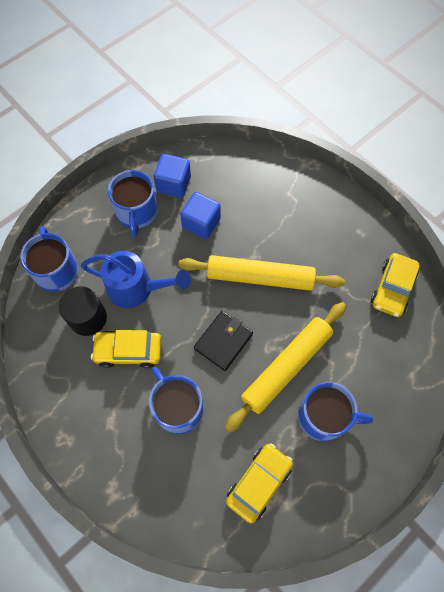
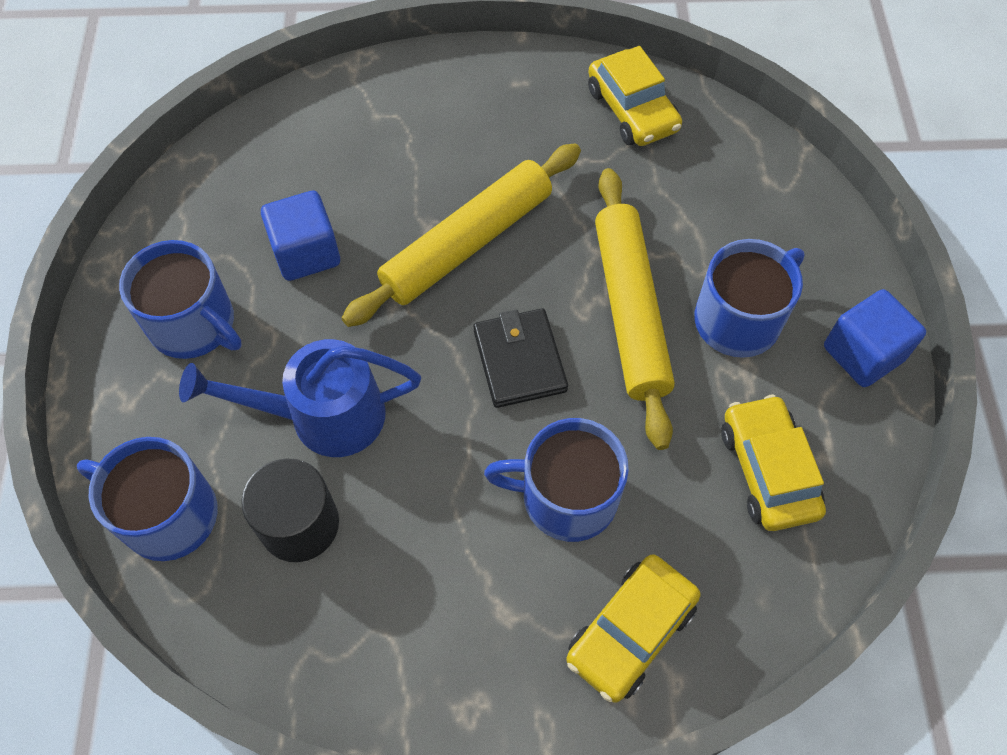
camera: 50 degrees left, 5 degrees down
(128, 351) = (413, 503): yellow car -> yellow car (631, 632)
(137, 288) = (322, 416): blue watering can -> blue watering can turned 150 degrees counterclockwise
(173, 184) = (203, 241): blue cube -> blue cube (863, 353)

